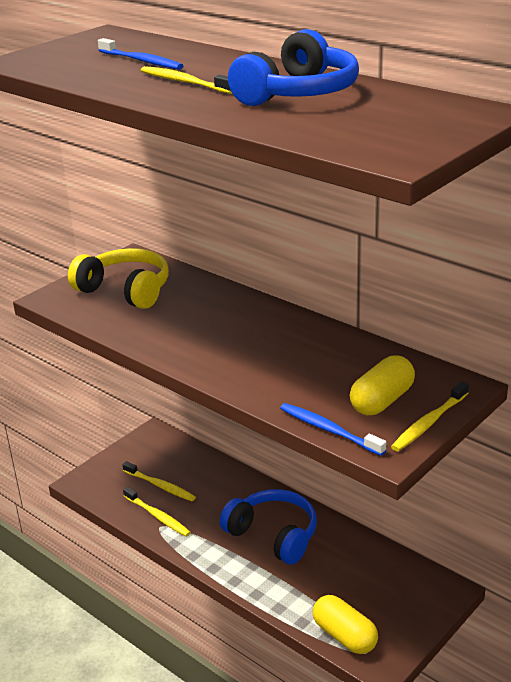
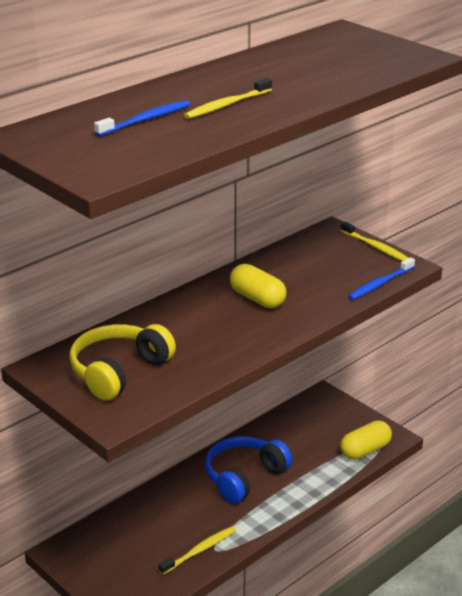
camera: 85 degrees left, 0 degrees up
(160, 486) = (153, 547): yellow toothbrush -> none
(298, 93) = (280, 71): blue headphones -> none
(382, 401) = (346, 260): yellow capsule -> yellow capsule (257, 299)

